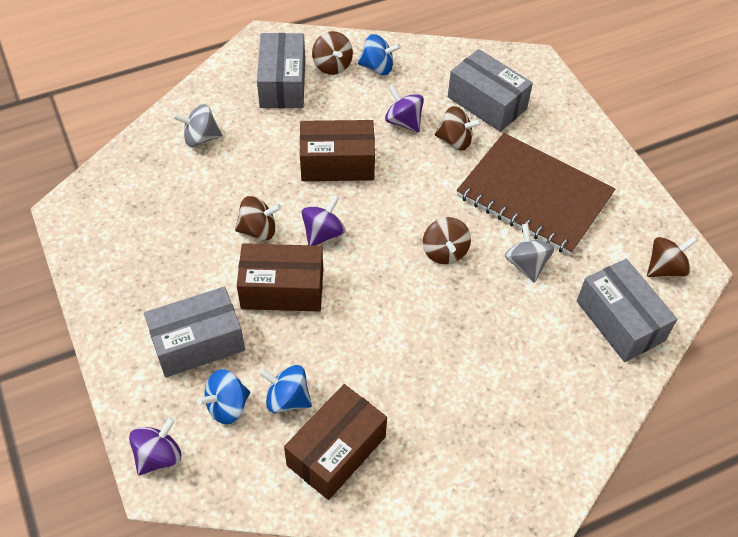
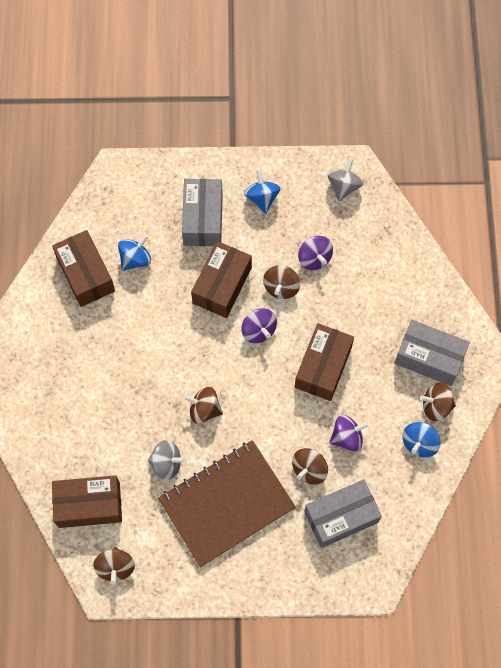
camera: 115 degrees right, 15 degrees up
(158, 456) = (132, 174): purple spinning top -> purple spinning top (314, 258)
(200, 138) = (391, 276): grey spinning top -> grey spinning top (344, 186)
(227, 406) = (147, 222): blue spinning top -> blue spinning top (262, 198)
(620, 321) = (89, 505): grey box -> brown box

